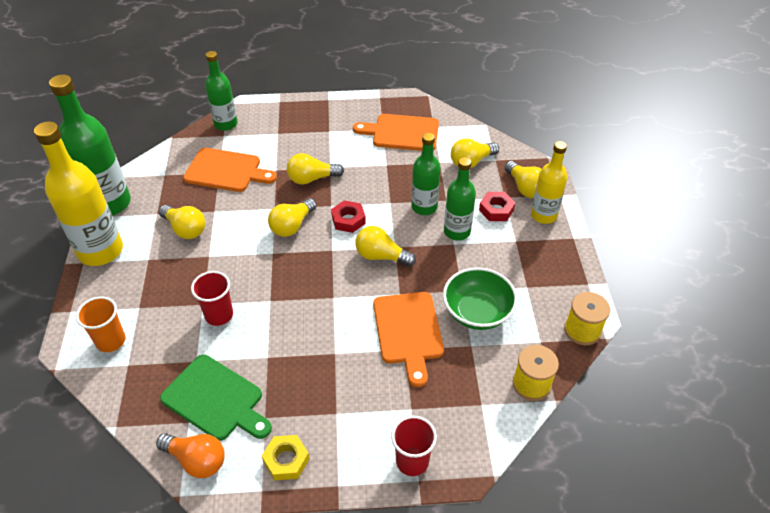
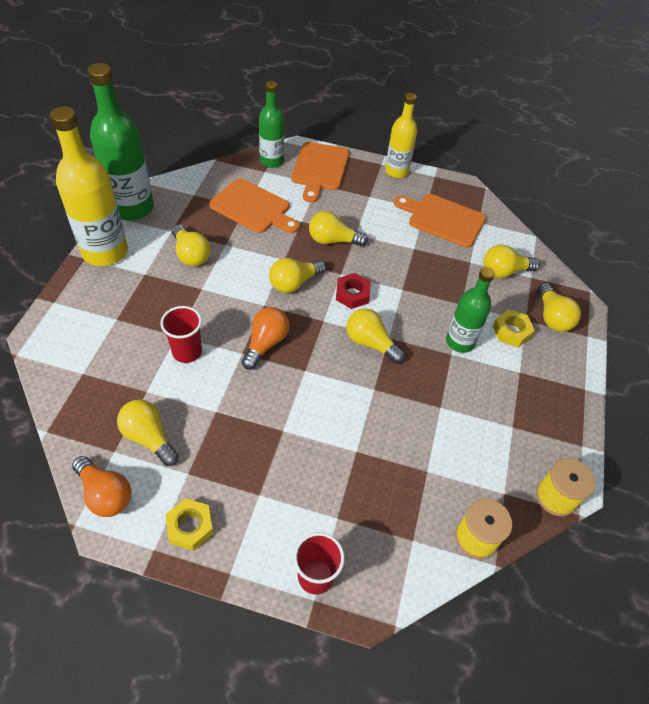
camera: 15 degrees right, 5 degrees up
(111, 341) = (77, 344): orange cup -> none
(216, 399) = (149, 437): green cutting board -> yellow light bulb
(288, 285) = (266, 343): none -> orange light bulb
(408, 331) = (367, 433): orange cutting board -> orange cutting board (320, 169)
(424, 207) = (435, 305): green bottle -> none
(477, 312) = (447, 437): green bowl -> none
(496, 210) = (511, 331): red nut -> yellow nut
(543, 215) = (561, 353): yellow bottle -> yellow bottle (396, 171)

